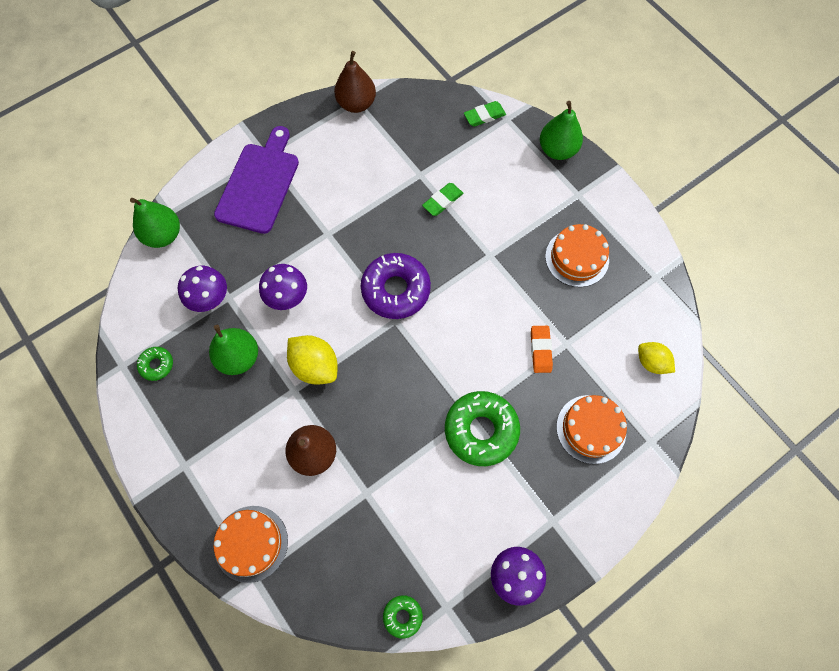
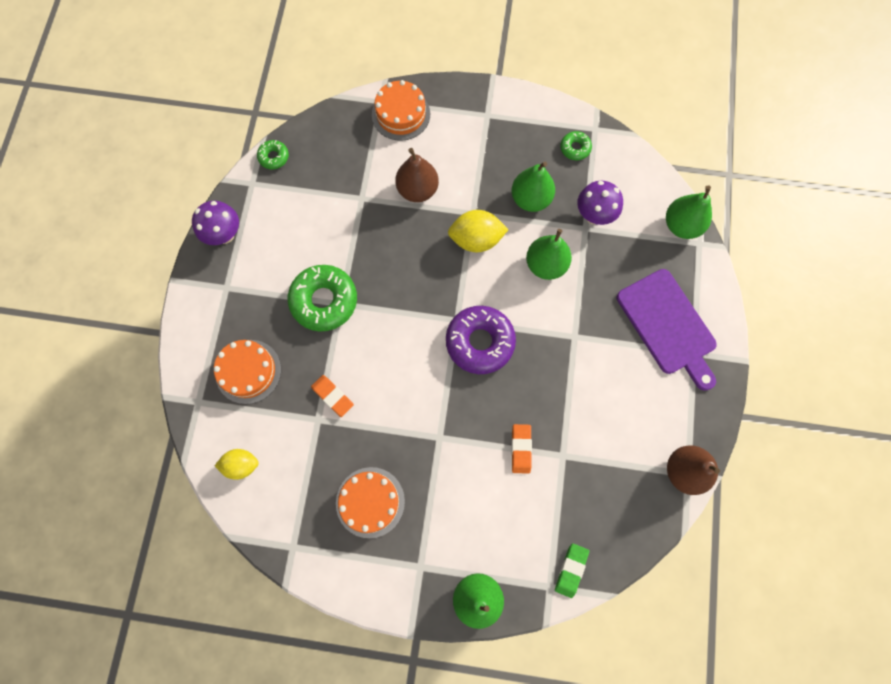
camera: 135 degrees right, 5 degrees up
(288, 298) = (546, 265): purple mushroom -> green pear
(442, 201) = (521, 449): green eraser -> orange eraser

